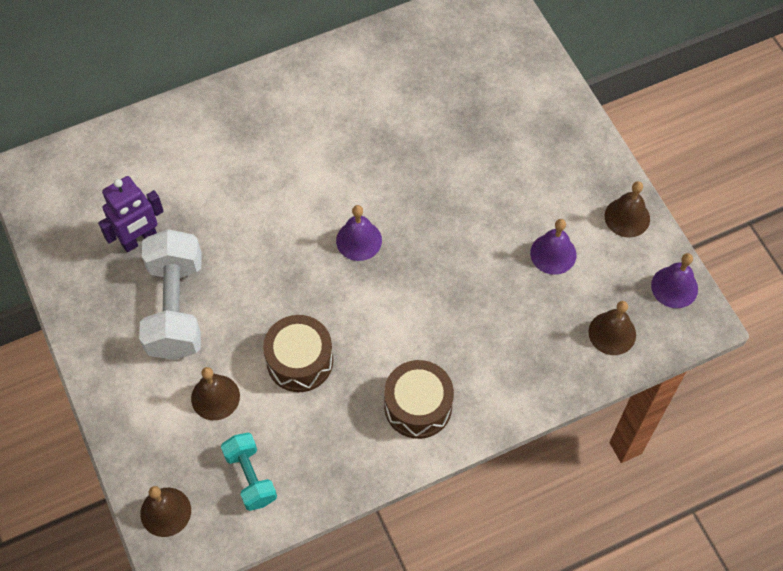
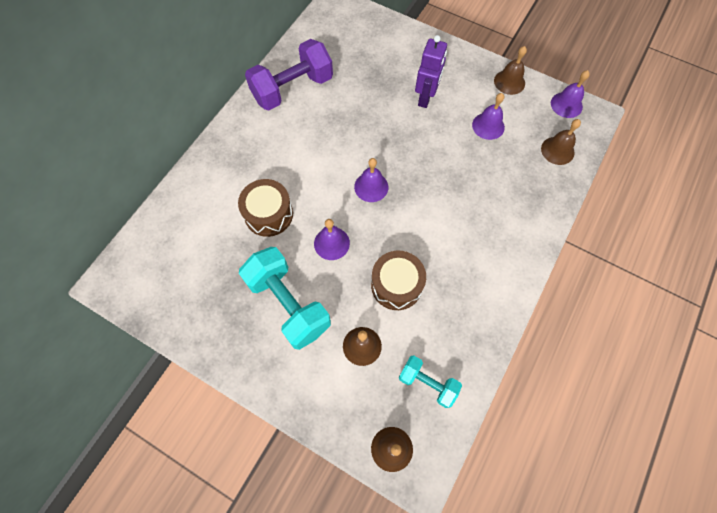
camera: 35 degrees left, 5 degrees up
(139, 239) = (227, 275): purple robot -> purple robot (425, 98)
(176, 308) = (288, 304): white dumbbell -> turquoise dumbbell
(268, 274) = (331, 243): none -> purple bell
(361, 76) = (292, 89): none -> purple dumbbell
(418, 406) = (490, 265): brown drum -> brown drum (268, 214)

